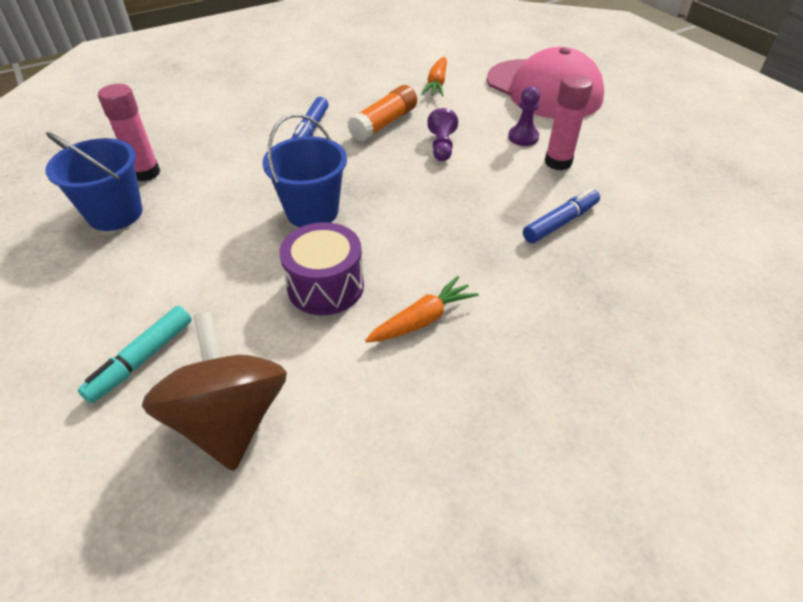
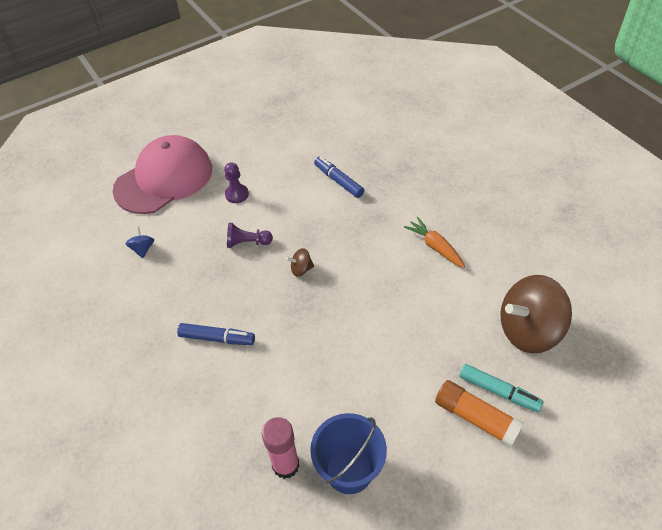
camera: 90 degrees left, 5 degrees up
(312, 211) = (336, 318): blue bucket -> none
(325, 286) = (415, 299): purple drum -> none
(384, 124) = (210, 283): orange glue stick -> orange glue stick (475, 418)
(395, 185) = (301, 269): none -> brown spinning top
(436, 84) = (143, 249): orange carrot -> blue spinning top
(558, 162) = (270, 177): pink glue stick -> none

